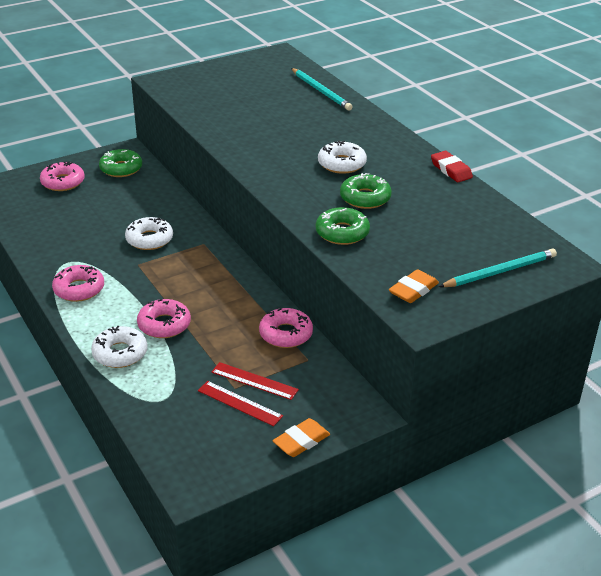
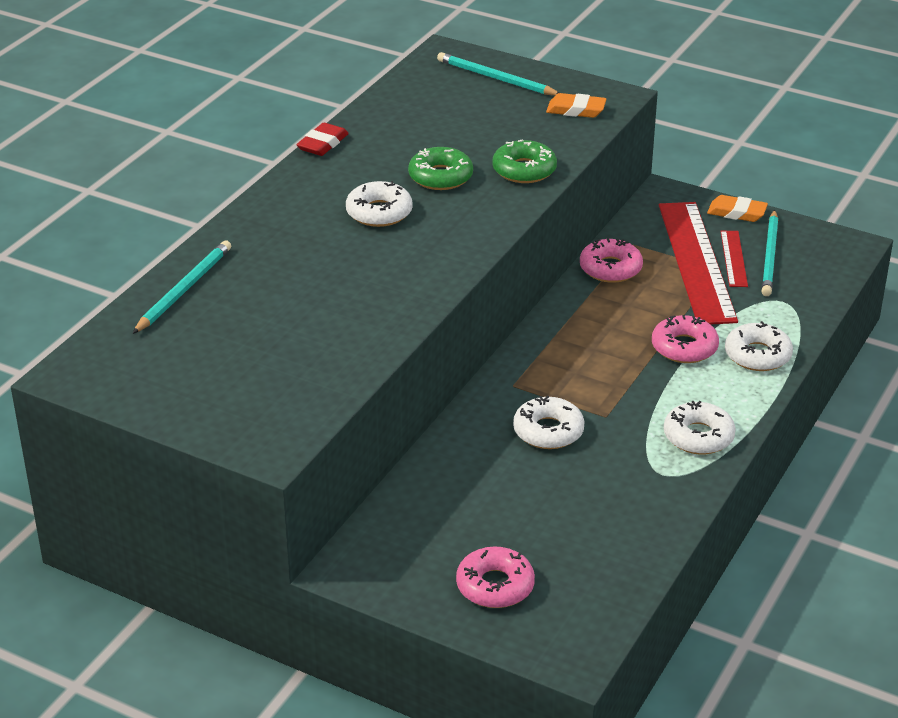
camera: 120 degrees left, 0 degrees up
(79, 289) = (698, 436): pink donut -> white donut
(121, 168) = (403, 546): green donut -> none
(224, 426) = (770, 256): none -> turquoise pencil
(254, 381) = (696, 261): red ruler -> red ruler, size x2.15

